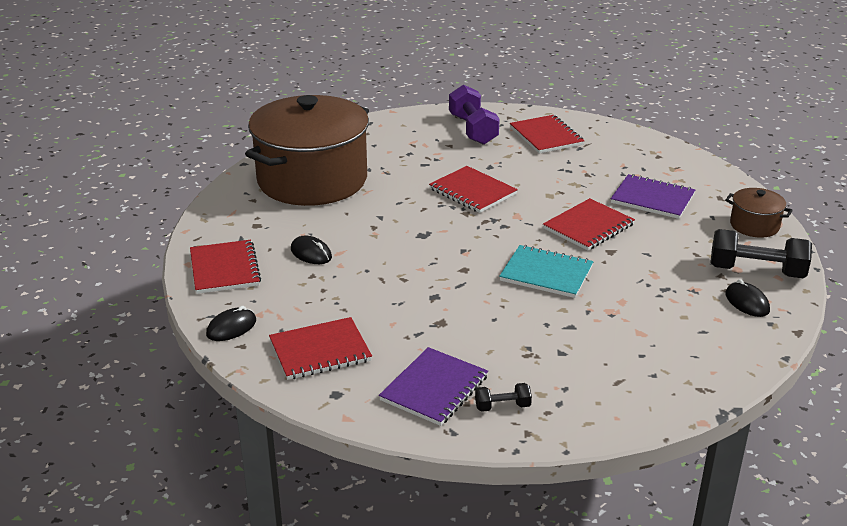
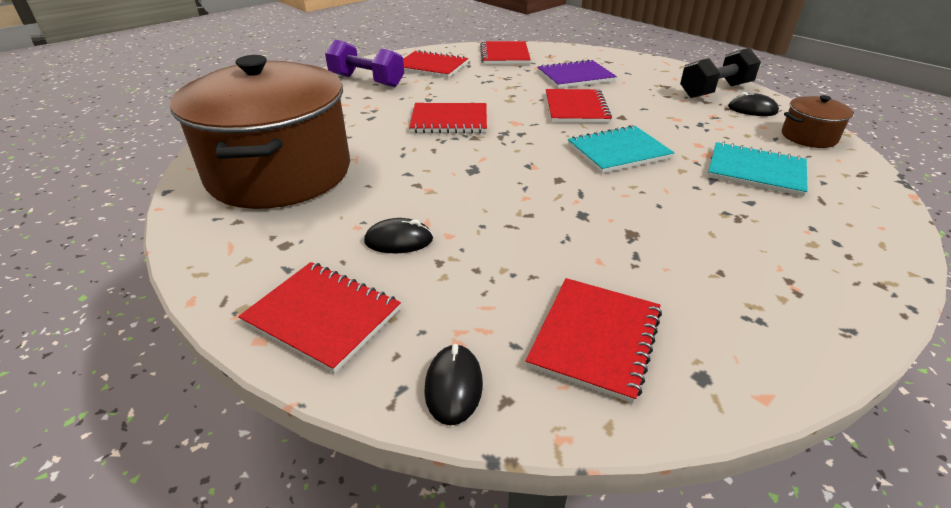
camera: 45 degrees left, 5 degrees up
(434, 388) = (752, 298): purple notebook -> none
(502, 406) = (820, 275): black dumbbell -> none
(618, 340) = (756, 171): none -> turquoise notebook
(633, 150) = (504, 55): none -> red notebook
(754, 225) = (657, 68): brown pot -> brown pot (808, 137)

